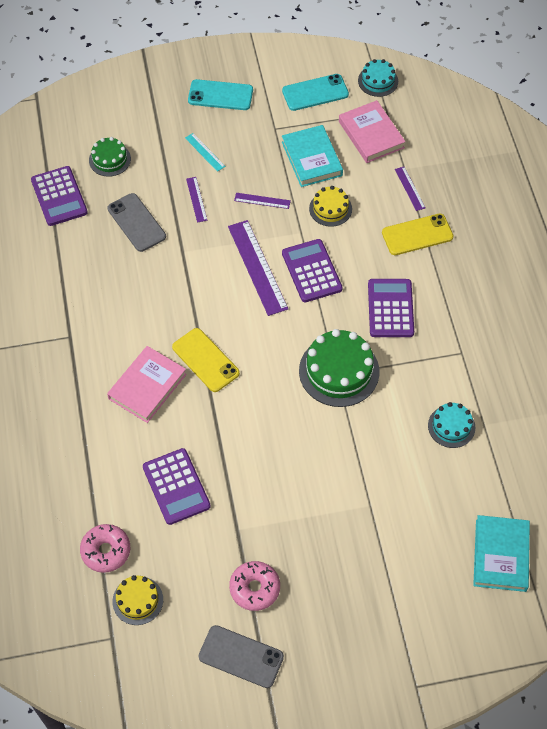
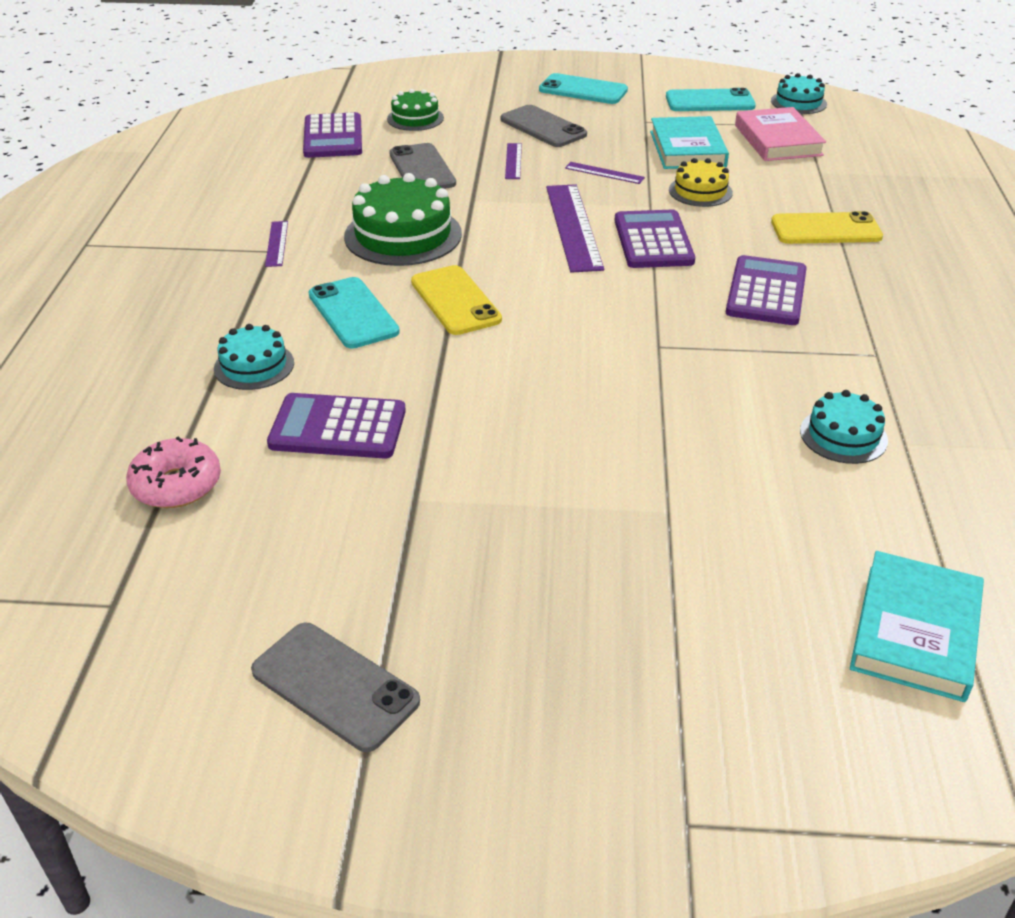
camera: 15 degrees right, 20 degrees down
(107, 447) = (254, 366): none -> turquoise cake
(137, 600) = (190, 560): yellow cake -> none
(147, 386) = (353, 313): pink book -> turquoise phone
(176, 487) = (338, 428): purple calculator -> purple calculator turned 105 degrees clockwise
(205, 152) = (543, 127): turquoise ruler -> grey phone
(254, 588) = (409, 586): pink donut -> none
(339, 371) = (662, 343): green cake -> green cake (403, 235)
(410, 188) = (824, 189): purple ruler -> purple ruler (277, 243)

